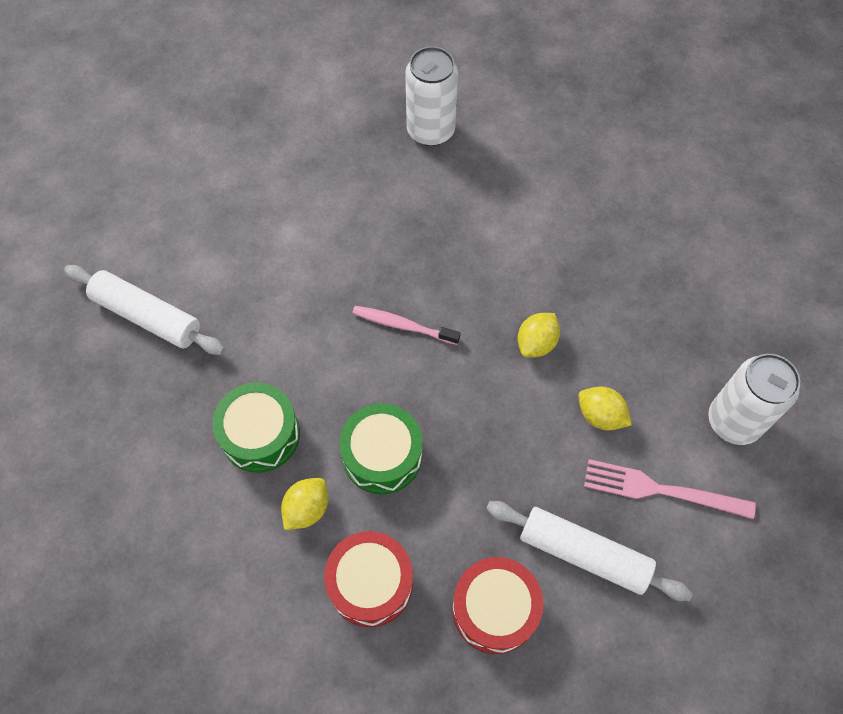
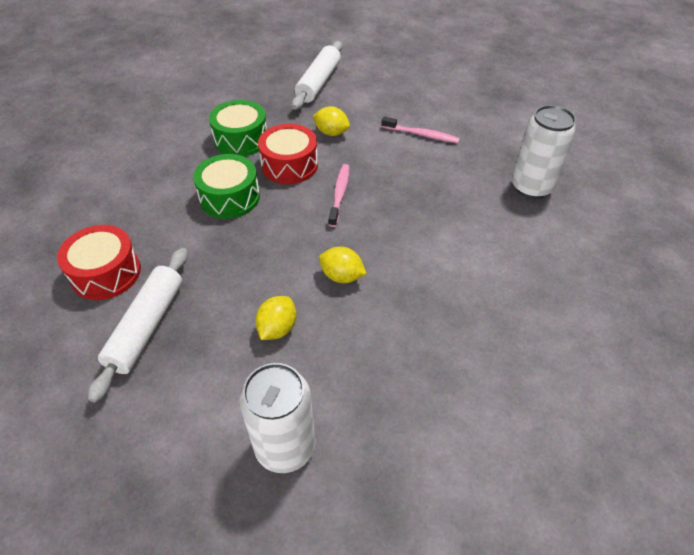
camera: 80 degrees right, 15 degrees down
(307, 509) = (188, 167): yellow lemon -> yellow lemon (331, 133)
(308, 213) = (421, 135): none -> pink toothbrush
(370, 583) = (133, 204): red drum -> red drum (289, 165)
(660, 490) = (206, 381): pink fork -> none

